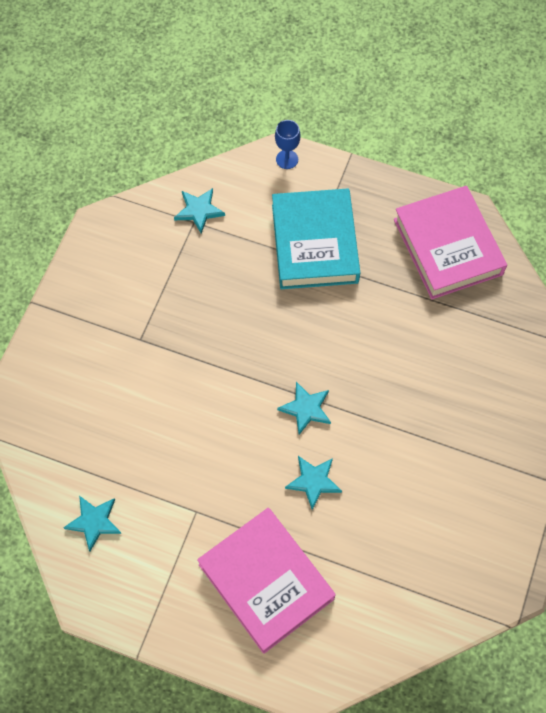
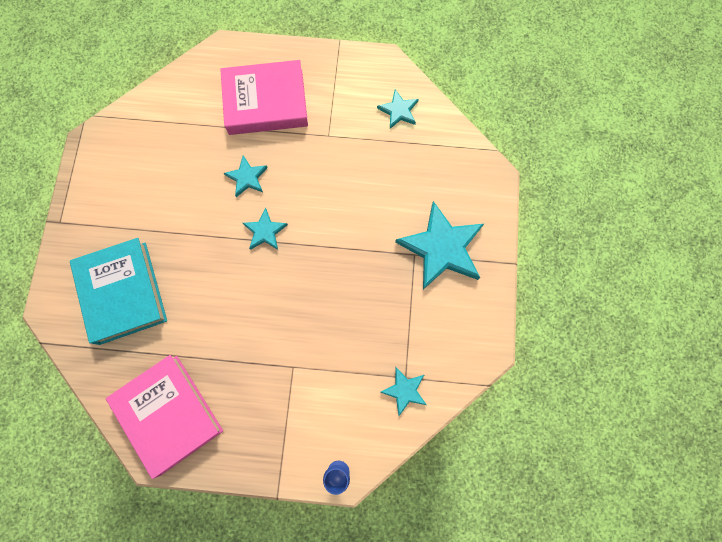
camera: 165 degrees right, 10 degrees up
(106, 339) = (441, 248): none -> turquoise star
(266, 581) = (266, 102): pink book -> pink book turned 45 degrees counterclockwise
(314, 243) = (291, 384): turquoise book -> turquoise book (123, 292)

